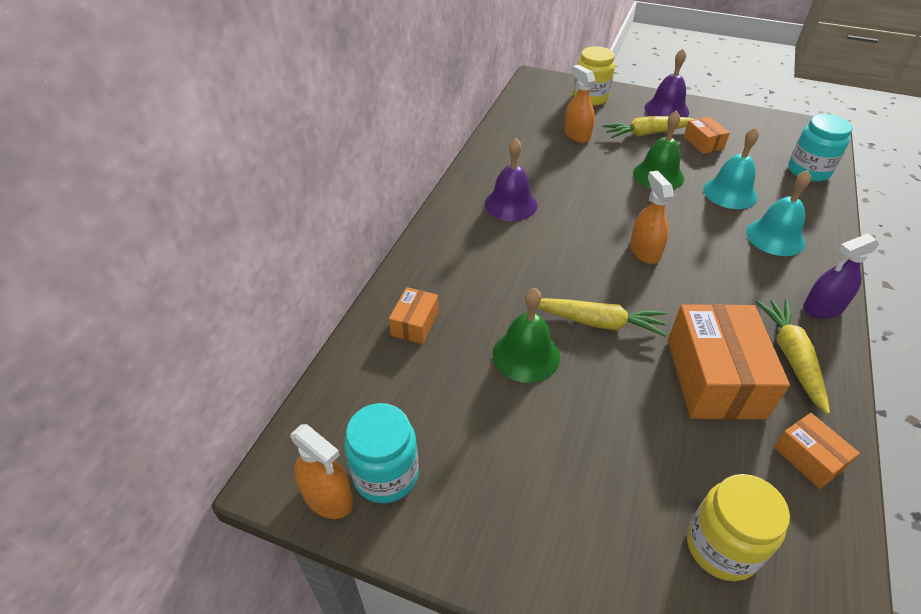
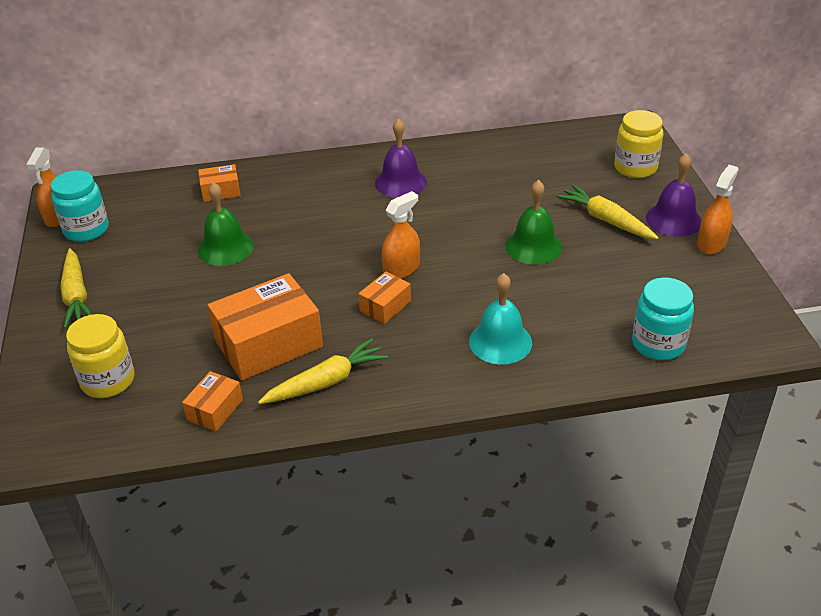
camera: 60 degrees right, 5 degrees down
(577, 135) = (551, 181): orange spray bottle -> orange spray bottle (711, 243)
(598, 322) = (287, 270): yellow carrot -> yellow carrot (76, 296)
(703, 143) = (631, 259): orange box -> orange box (385, 306)
(730, 193) = (550, 297): turquoise bell -> none
(823, 308) = (412, 391): purple spray bottle -> none

